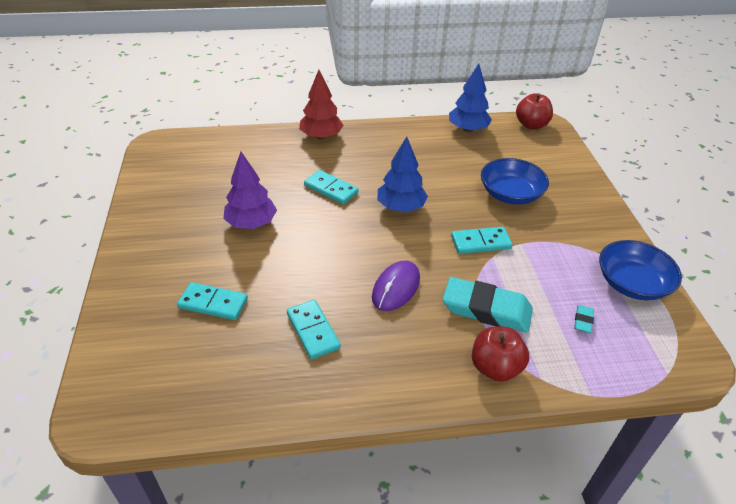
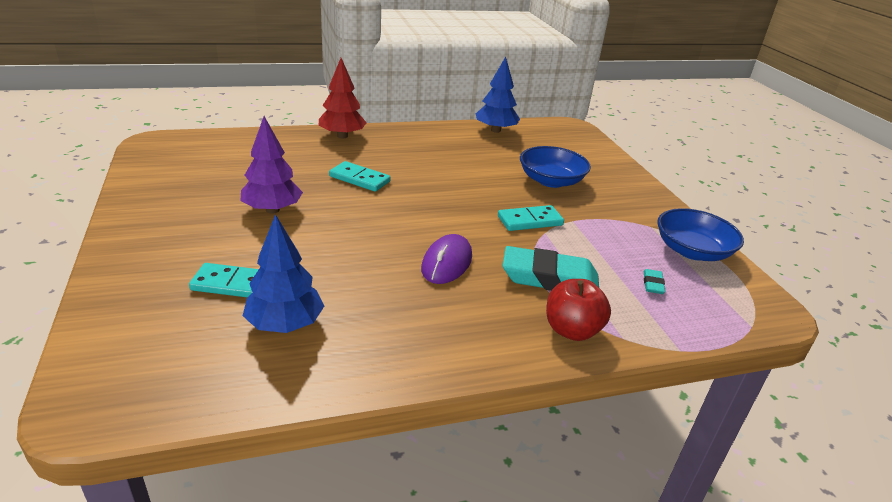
camera: 10 degrees left, 10 degrees down
(313, 331) = (358, 305): turquoise domino -> none
(401, 207) = (439, 193): blue tree -> blue tree (285, 324)
(531, 125) = (558, 127): red apple -> none

